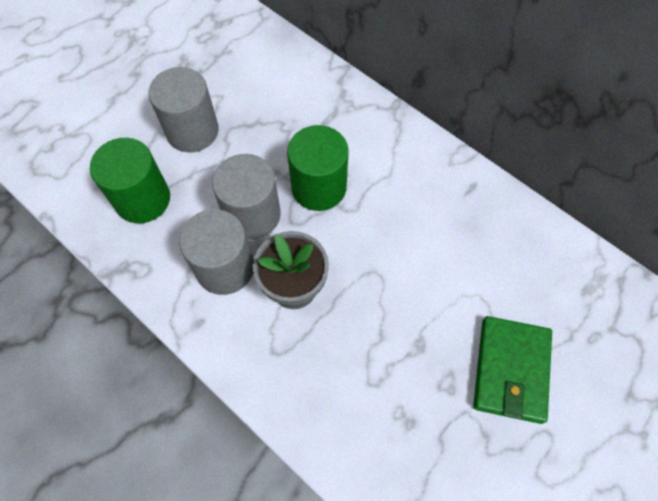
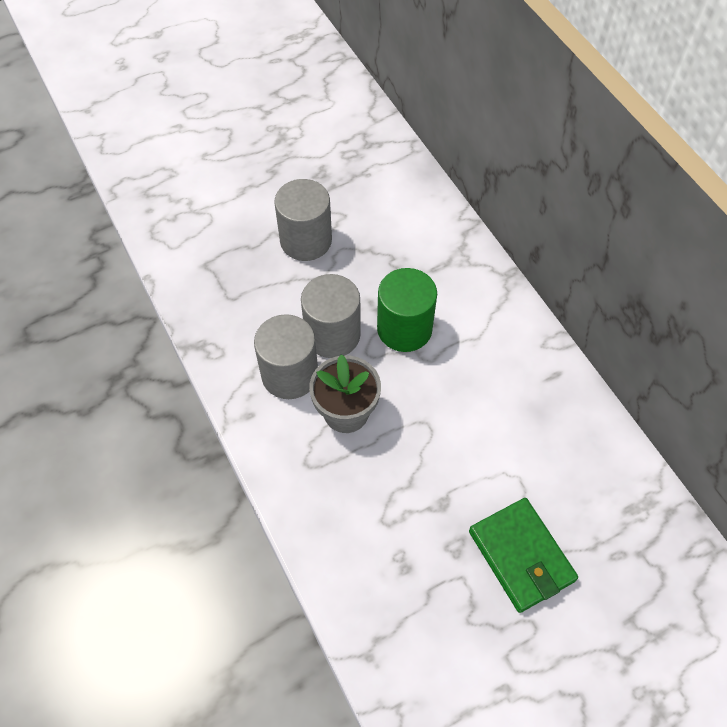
camera: 20 degrees right, 5 degrees down
(142, 199) = (238, 289): green cylinder -> none
(511, 370) = (521, 556): green wallet -> green wallet turned 60 degrees counterclockwise

